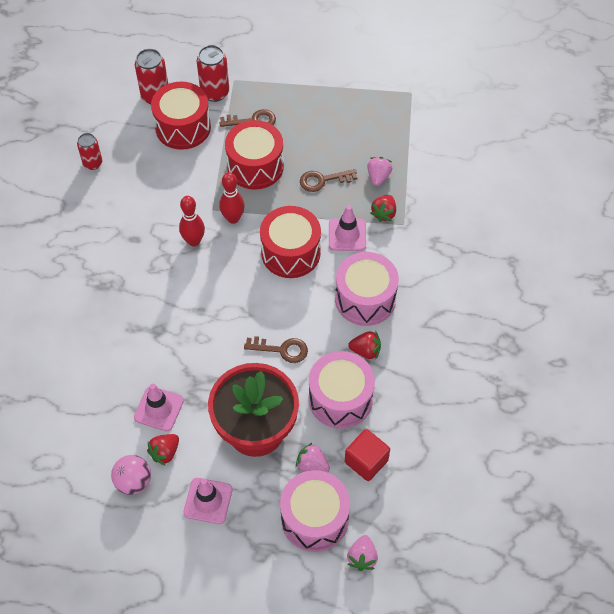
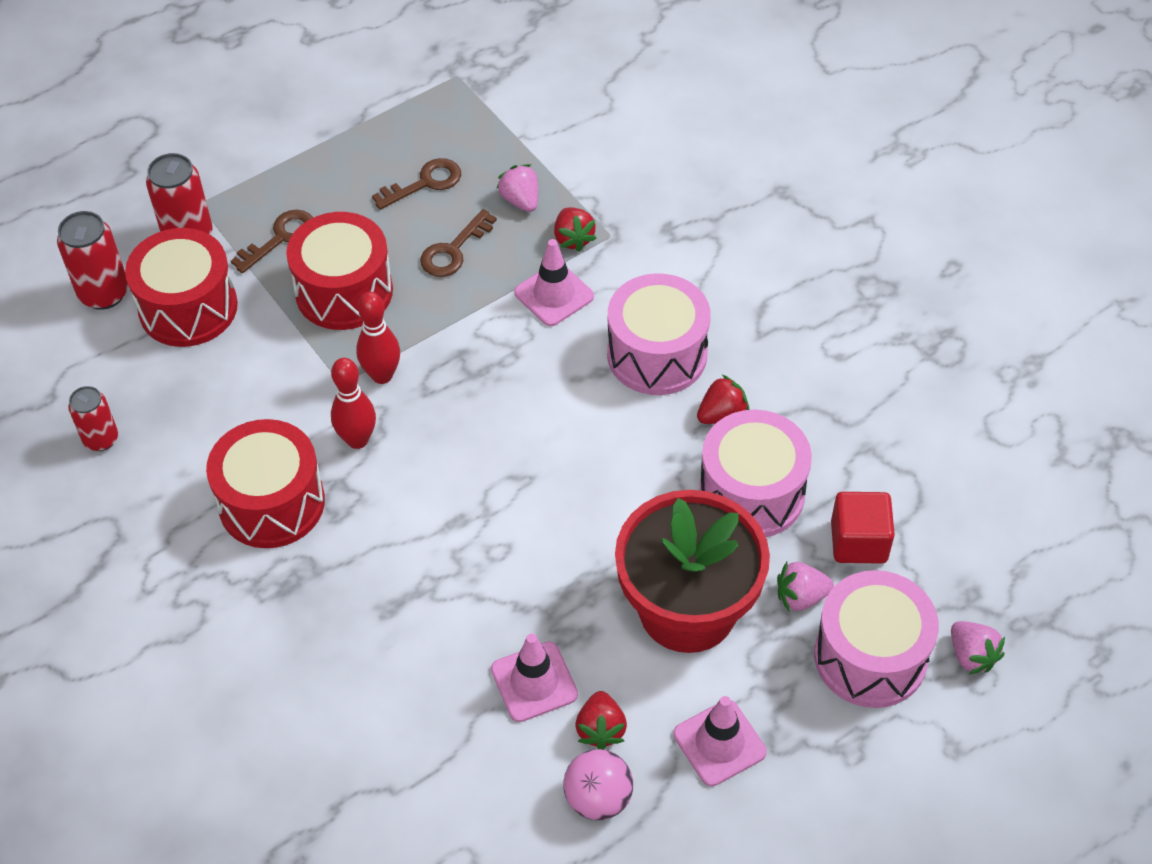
camera: 40 degrees left, 5 degrees down
(282, 349) = (617, 489): brown key -> brown key (425, 183)
(290, 252) = (504, 365): red drum -> red drum (272, 503)

